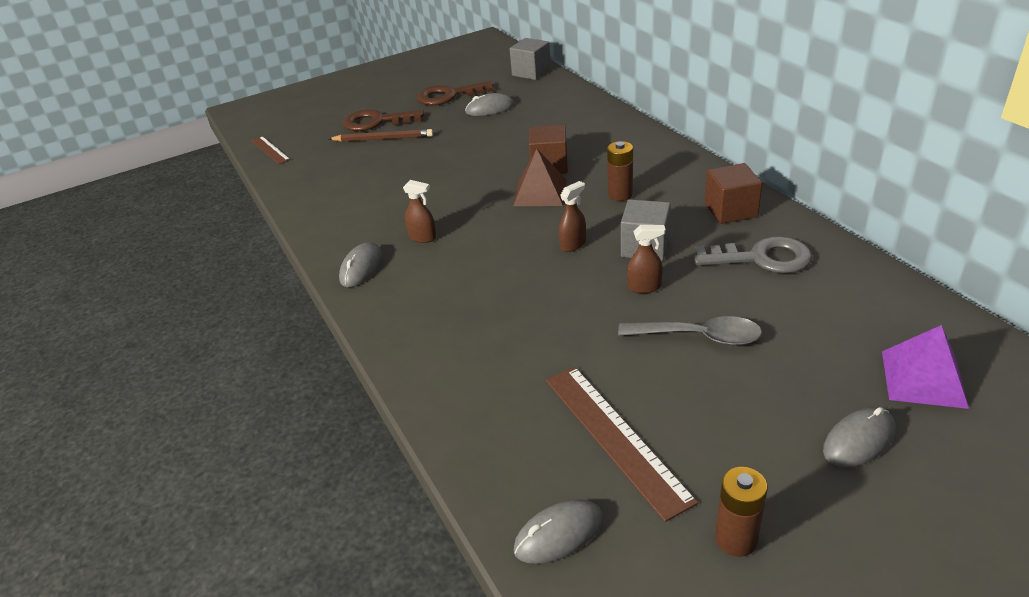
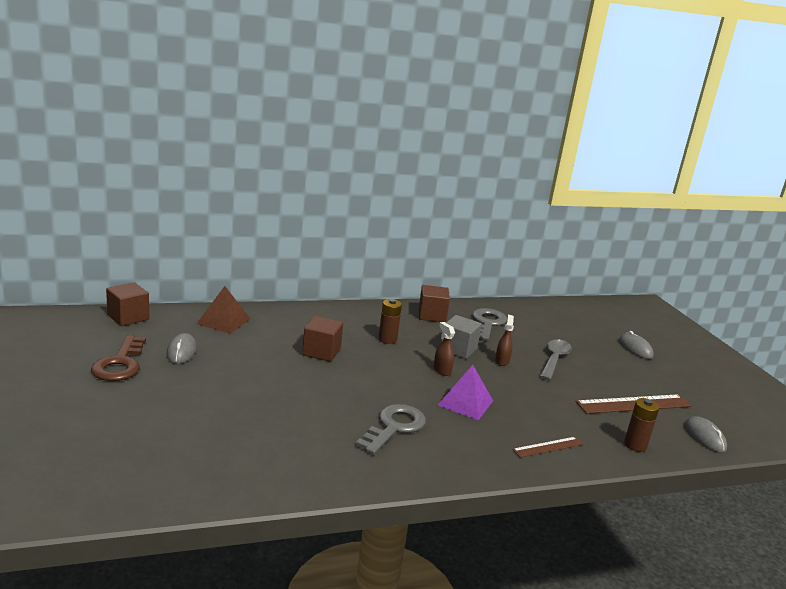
camera: 85 degrees left, 15 degrees down
(270, 150) = (108, 500): brown ruler -> brown ruler (548, 447)
(361, 268) = (425, 465): grey mouse -> none
(376, 122) = (127, 414): brown key -> none
(383, 138) = (177, 417): brown pencil -> none
(423, 237) = (394, 427): brown spray bottle -> grey key
(531, 72) = (128, 317): grey cube -> brown cube
(540, 192) = (360, 365): brown pyramid -> brown pyramid (223, 321)
(736, 539) = (698, 393): brown battery -> brown battery (635, 445)
(923, 378) = (595, 323): purple pyramid -> purple pyramid (465, 403)

